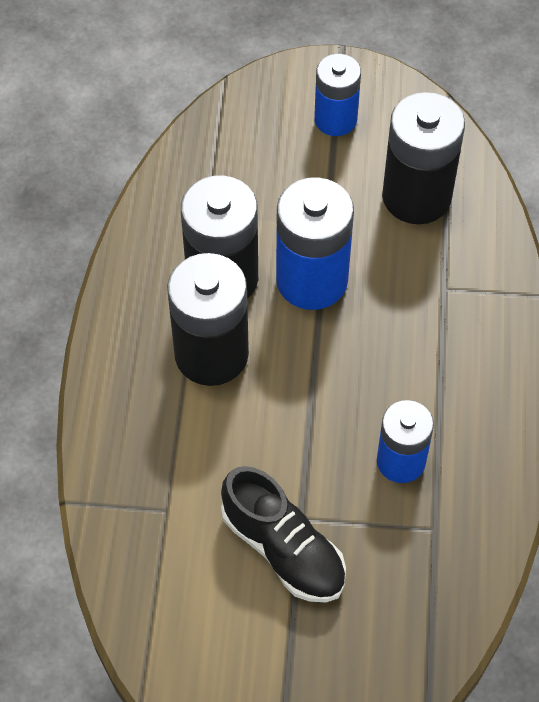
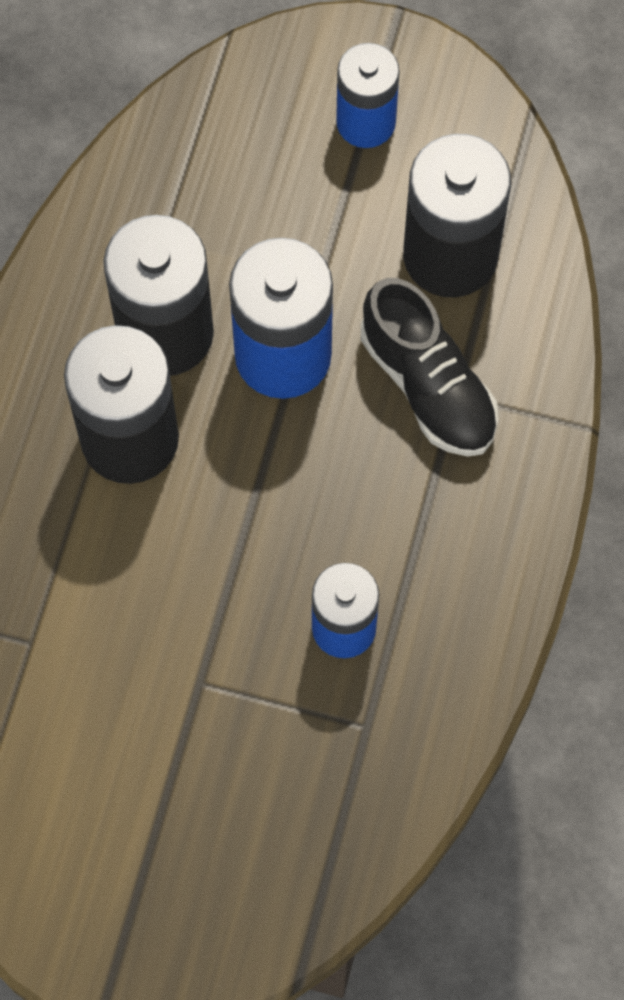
camera: 10 degrees right, 10 degrees up
(283, 549) = (168, 720): black shoe -> black shoe (428, 386)

